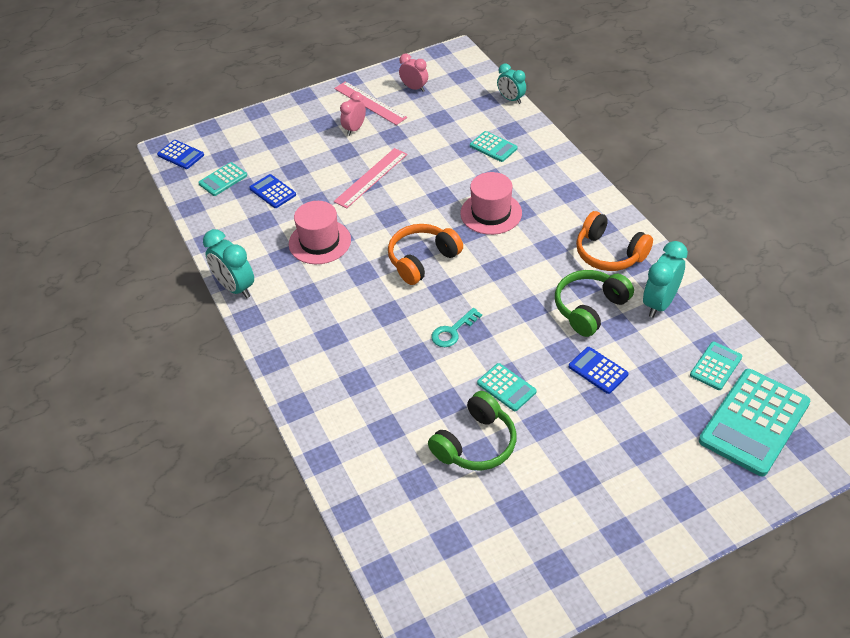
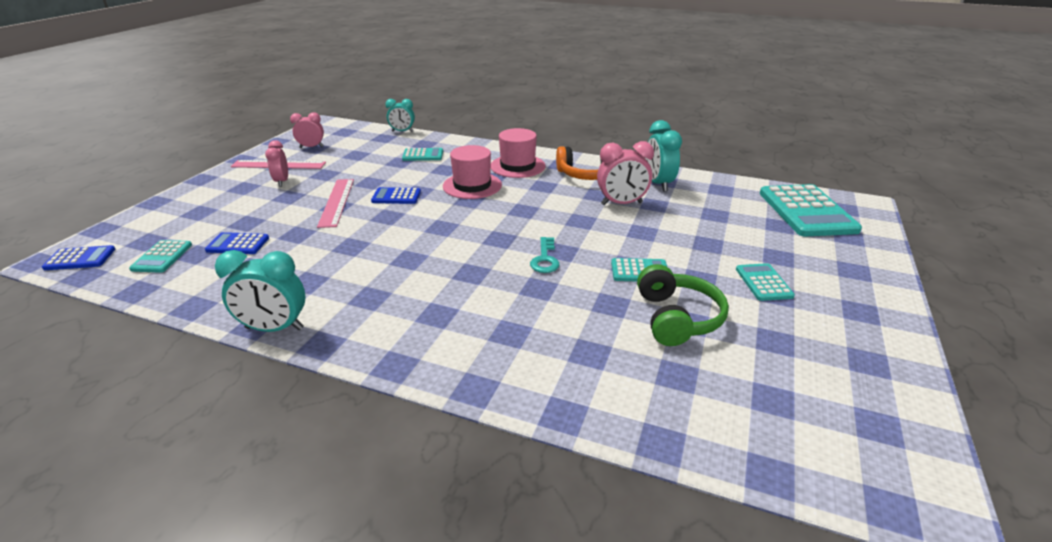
camera: 45 degrees left, 15 degrees down
(320, 242) = (336, 257): pink hat -> pink hat (517, 166)
(422, 260) = (454, 230): orange headphones -> none
(590, 308) = (621, 204): green headphones -> pink clock
(598, 370) = (681, 231): blue calculator -> blue calculator (396, 196)
(716, 366) = (740, 197): turquoise calculator -> turquoise calculator (763, 282)

